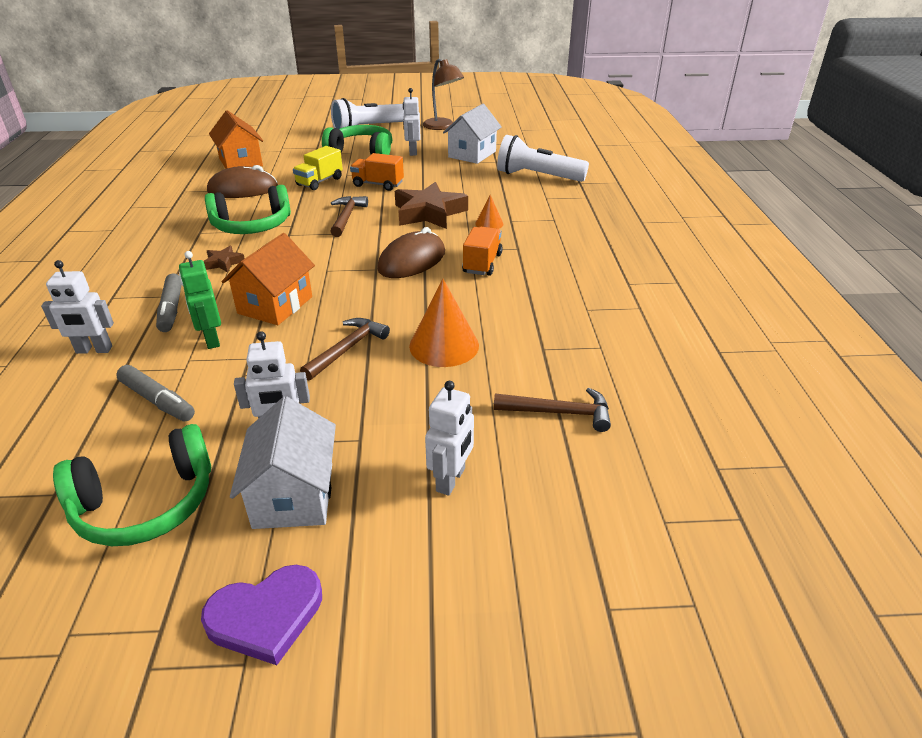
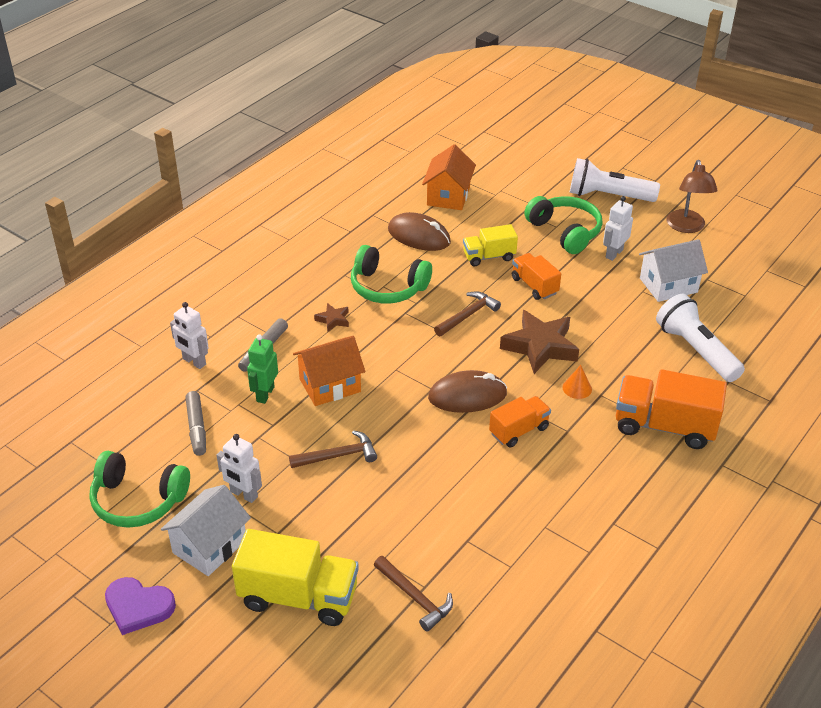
camera: 40 degrees right, 5 degrees up
(444, 345) = (403, 493): orange cone -> none
(451, 480) = (298, 597): white robot -> yellow truck
(577, 219) = (664, 426): none -> orange truck

